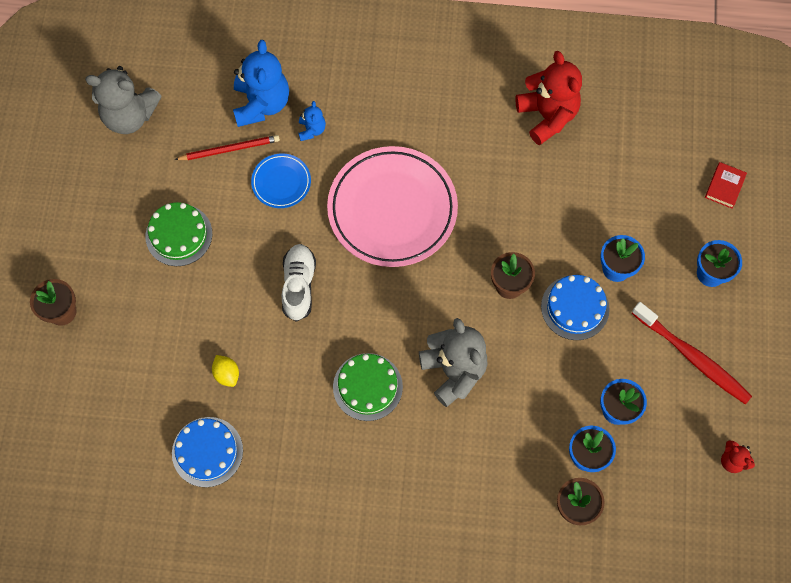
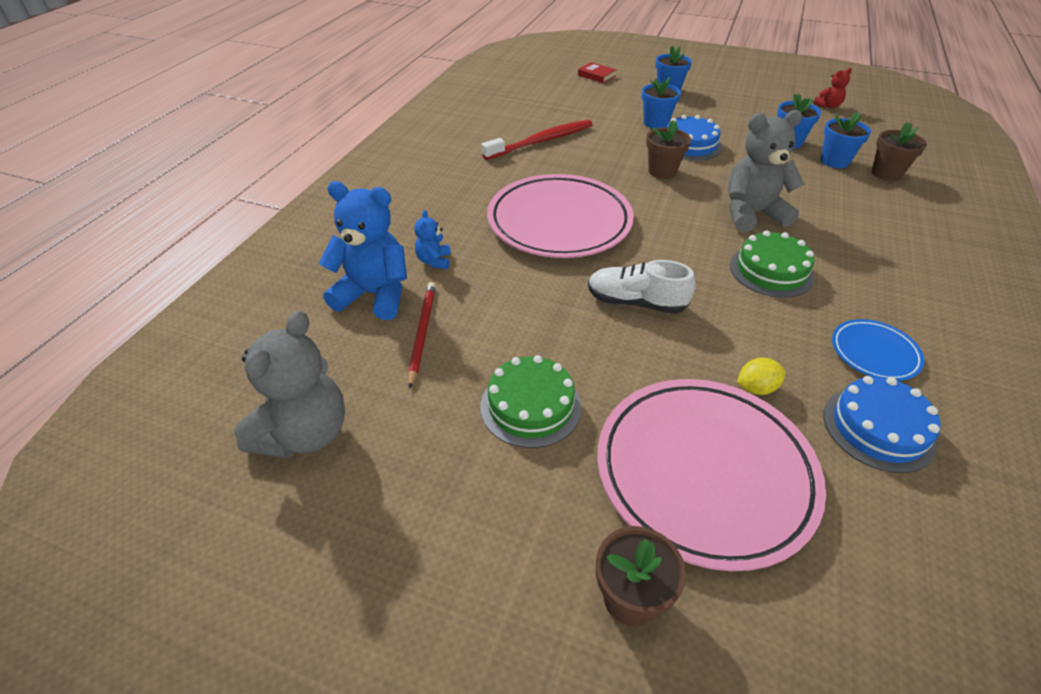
camera: 75 degrees left, 25 degrees down
(148, 344) = (704, 473): none -> pink plate
(281, 182) = (491, 295): blue plate -> blue plate (874, 353)
(312, 130) = (434, 261): blue teddy bear -> blue teddy bear turned 105 degrees counterclockwise
(547, 116) = (498, 129): red teddy bear -> none
(692, 357) = (740, 107): red toothbrush -> red toothbrush (541, 141)

